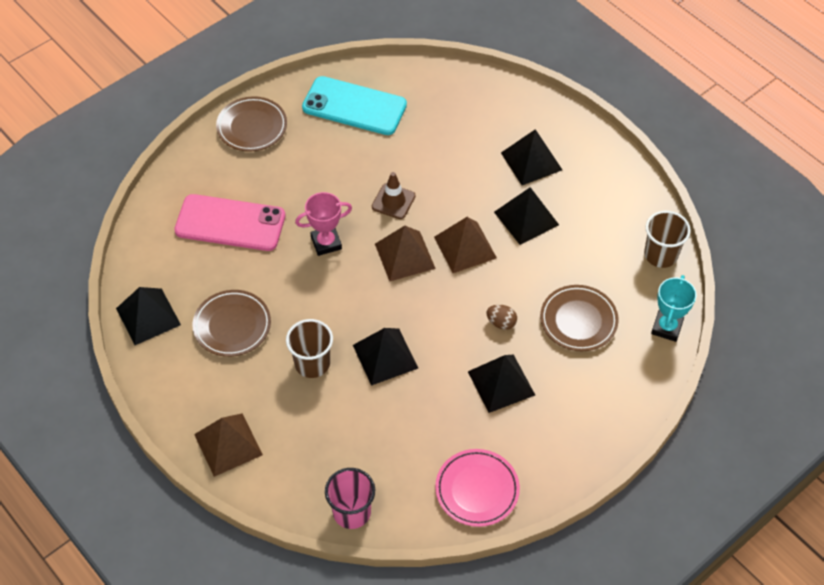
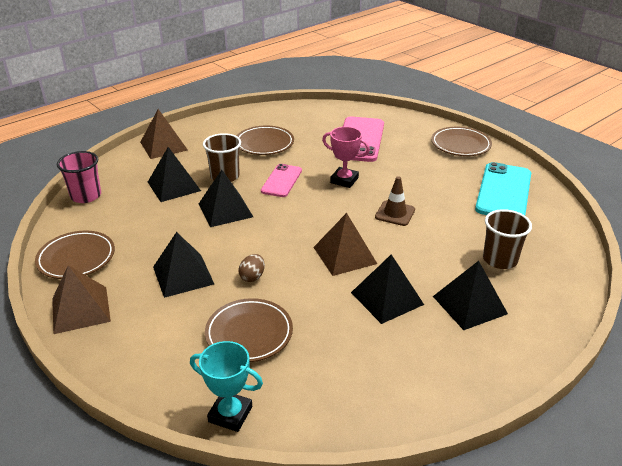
camera: 90 degrees right, 20 degrees down
(148, 316) = (275, 114): black pyramid -> black pyramid (174, 186)
(324, 304) = (281, 181): none -> pink phone
(326, 243) = (344, 180): pink trophy -> pink trophy turned 45 degrees counterclockwise
(404, 256) = (332, 220): brown pyramid -> brown pyramid (81, 309)
(477, 490) = (76, 258): pink plate -> brown plate
(660, 255) = (343, 417): brown cup -> brown cup (500, 260)

